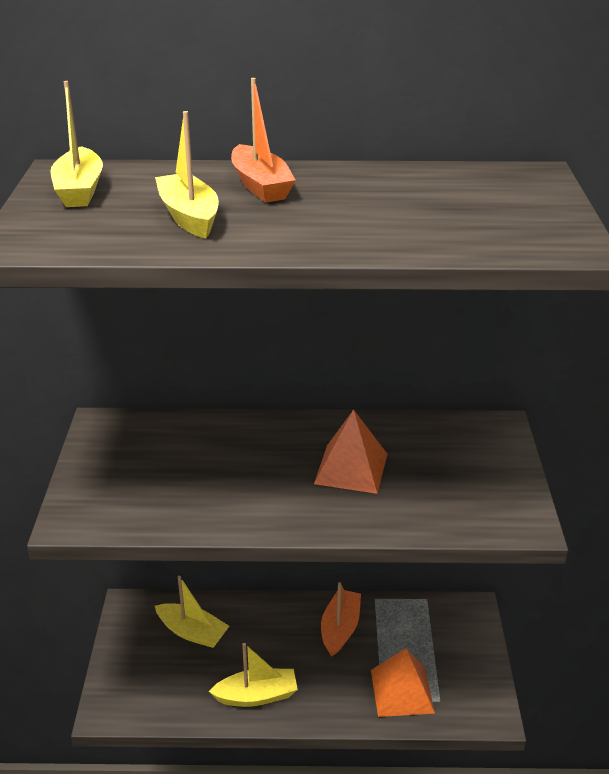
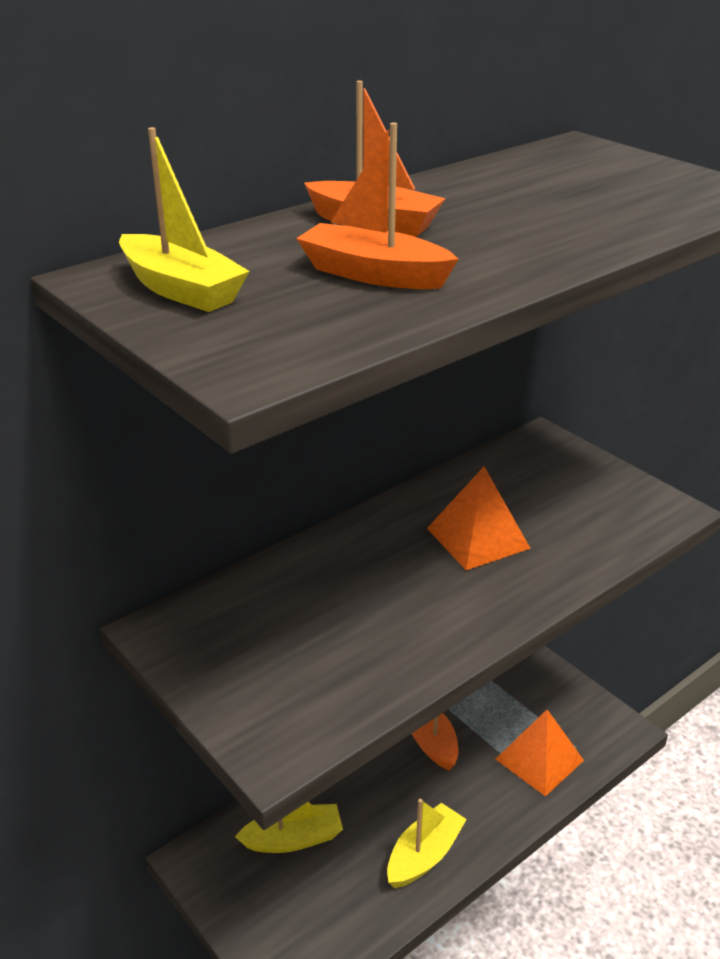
camera: 40 degrees left, 0 degrees up
(189, 217) = (373, 274): yellow boat -> orange boat

